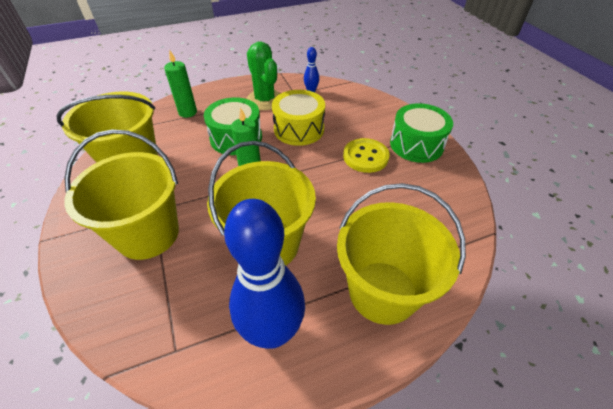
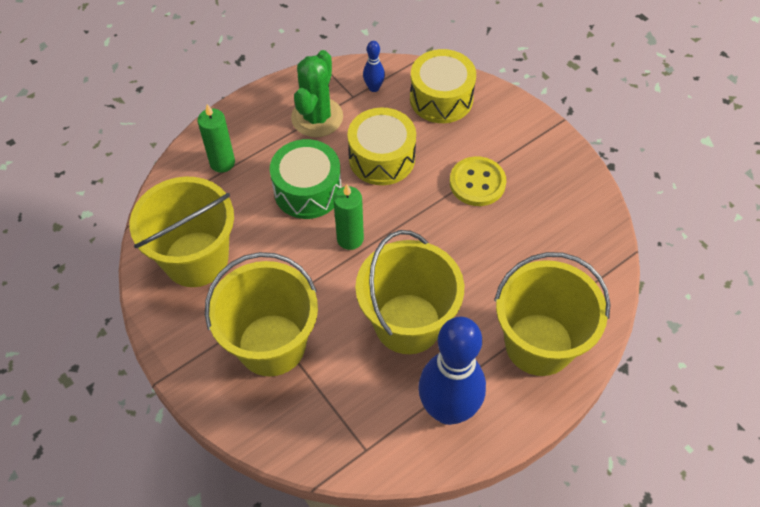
camera: 15 degrees left, 10 degrees up
(265, 100) = (317, 117): green cactus -> green cactus turned 60 degrees clockwise
(356, 104) = (441, 98): none -> yellow drum
(416, 144) = (532, 150): green drum -> none

